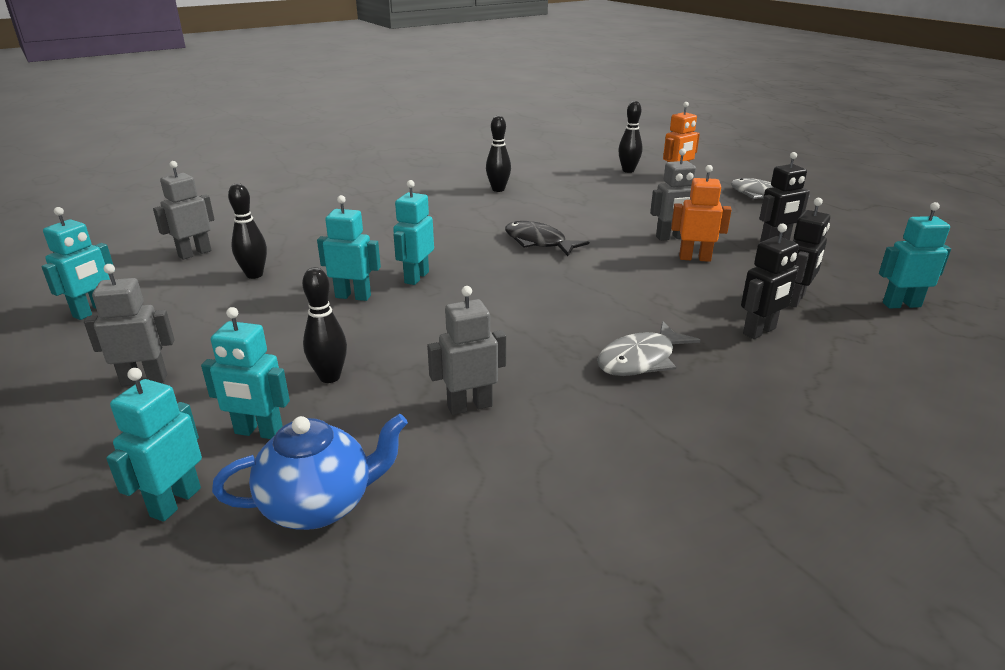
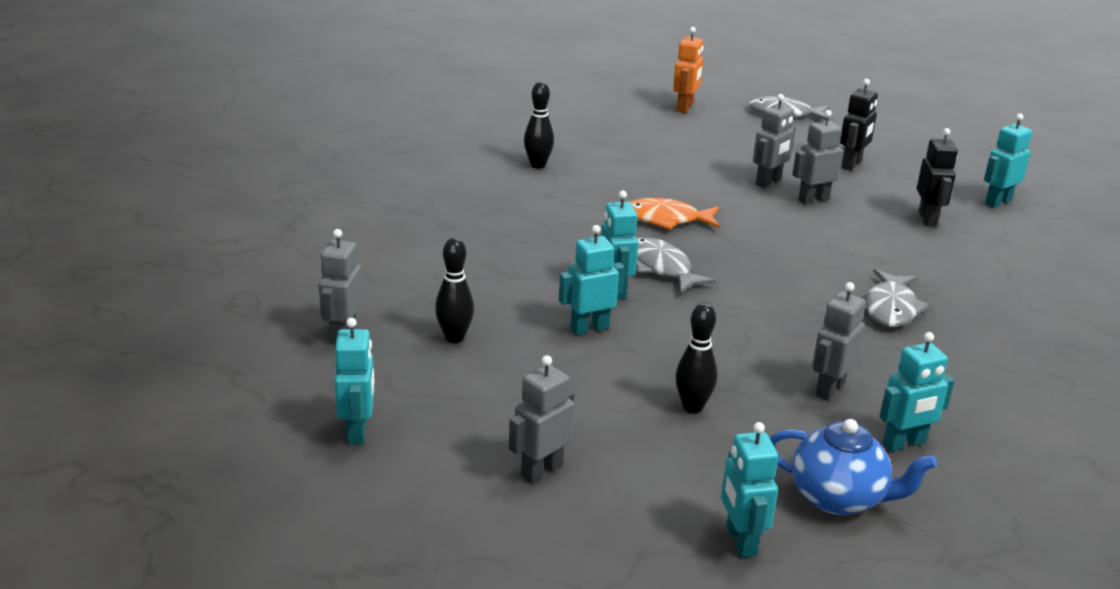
camera: 35 degrees left, 0 degrees up
(258, 432) = (712, 470): turquoise robot -> turquoise robot (904, 443)
(319, 505) = (839, 498): blue teapot -> blue teapot turned 75 degrees clockwise
(479, 273) = (662, 268): none -> grey fish
(538, 242) = (666, 219): black fish -> orange fish
(628, 171) = (630, 109): black bowling pin -> none
(694, 258) = (813, 199): orange robot -> grey robot
(759, 331) = (937, 256): black robot -> none

